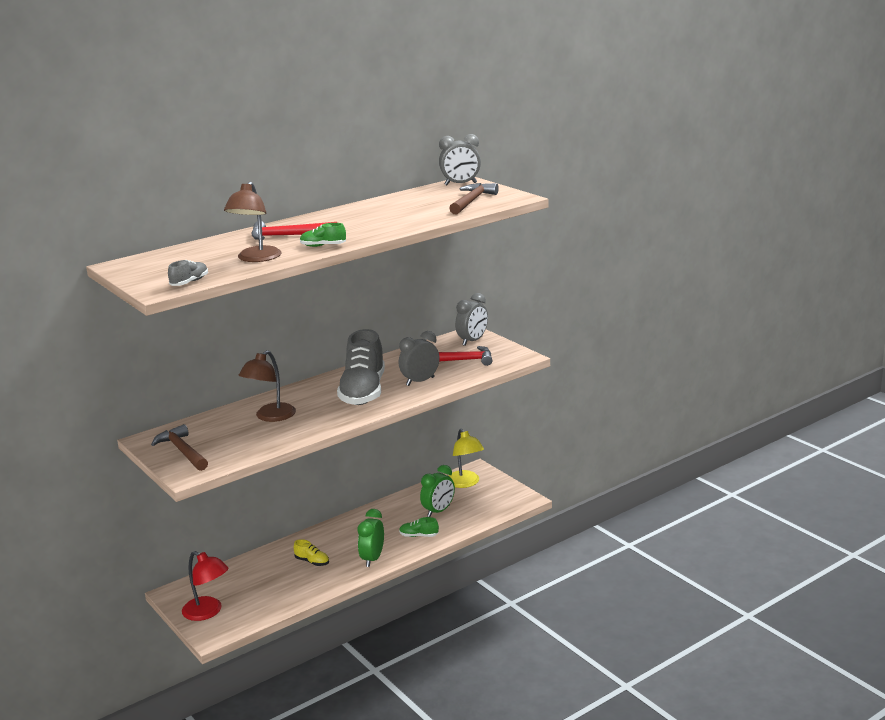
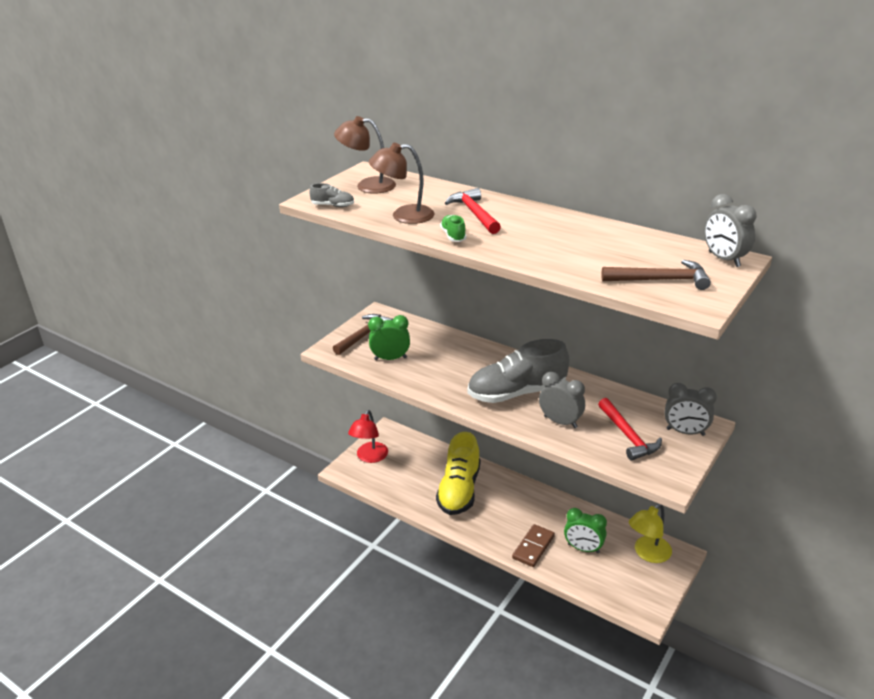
camera: 70 degrees right, 10 degrees up
(270, 417) = (441, 357): brown lamp -> brown lamp (367, 185)
(312, 562) = (459, 490): yellow shoe -> yellow shoe, size x2.42
(372, 559) = (480, 527): green clock -> green clock (390, 358)
(419, 536) = (533, 547): green shoe -> brown domino

